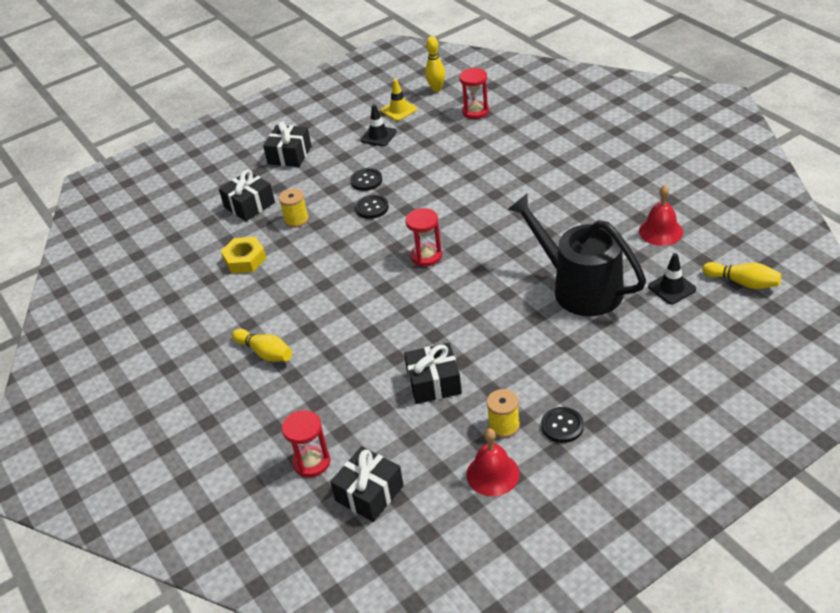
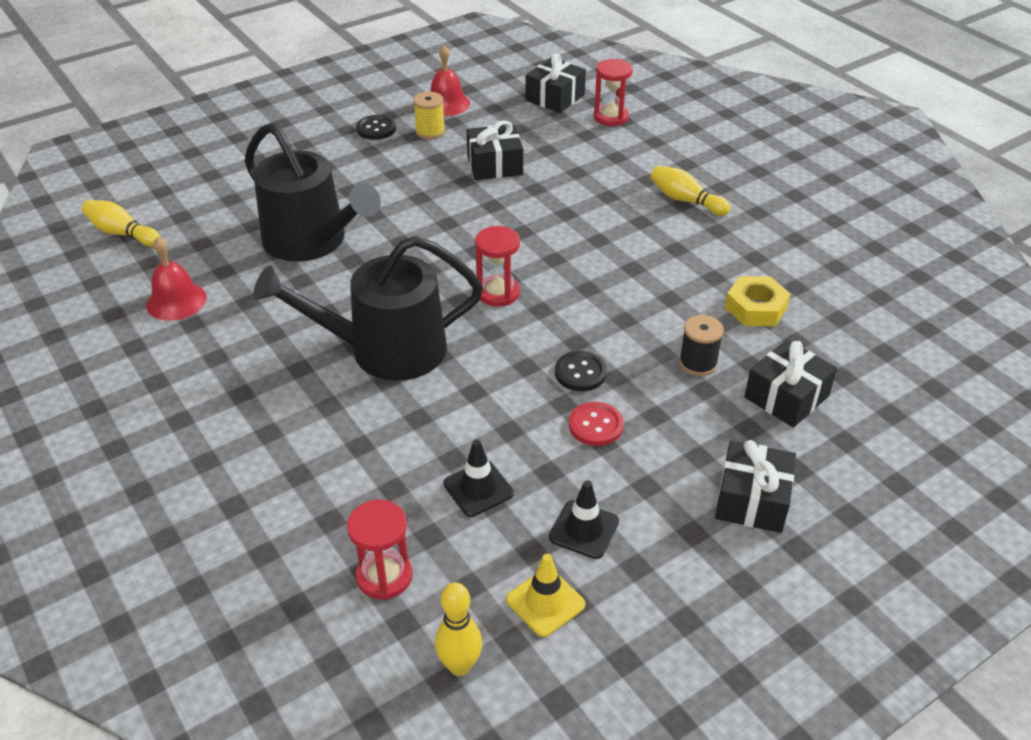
camera: 175 degrees right, 0 degrees up
(296, 220) = (698, 363): yellow spool -> black spool
(366, 181) = (595, 425): black button -> red button
(499, 211) = (386, 350): none -> black watering can
(672, 288) = (206, 233): black traffic cone -> black traffic cone (478, 488)

